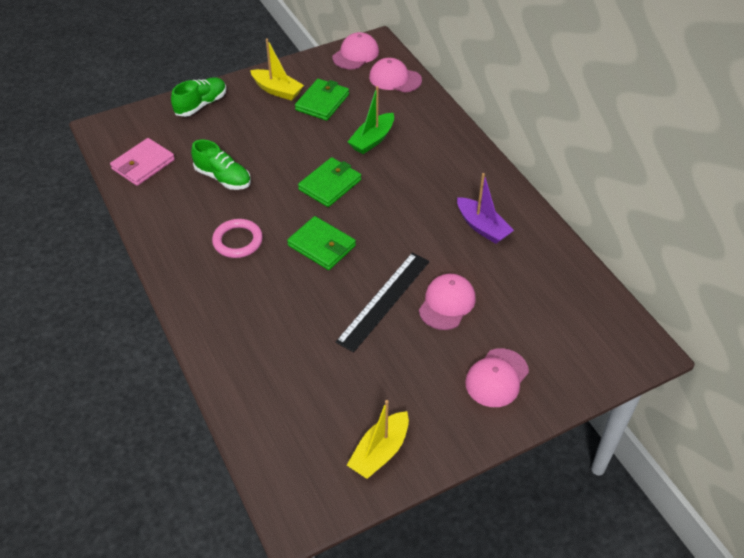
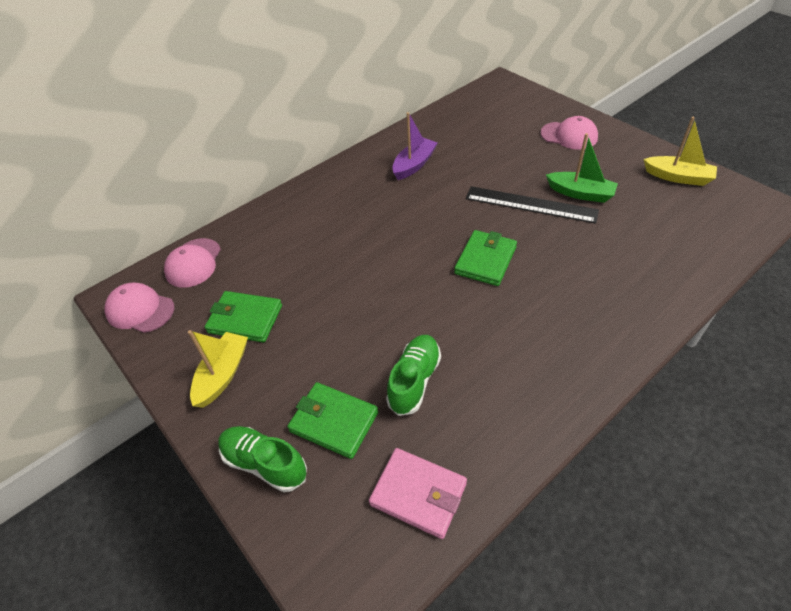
camera: 100 degrees left, 0 degrees up
(238, 241) = (512, 331): pink ring -> none
(330, 185) = (393, 276): green wallet -> green wallet (334, 422)
(372, 140) = (309, 258): green boat -> green boat (580, 193)
(447, 303) = (512, 170): pink cap -> none

